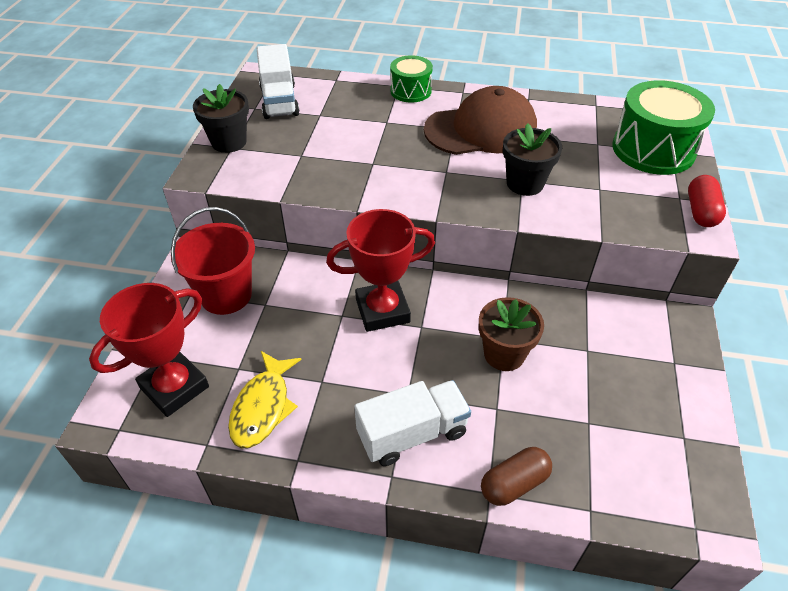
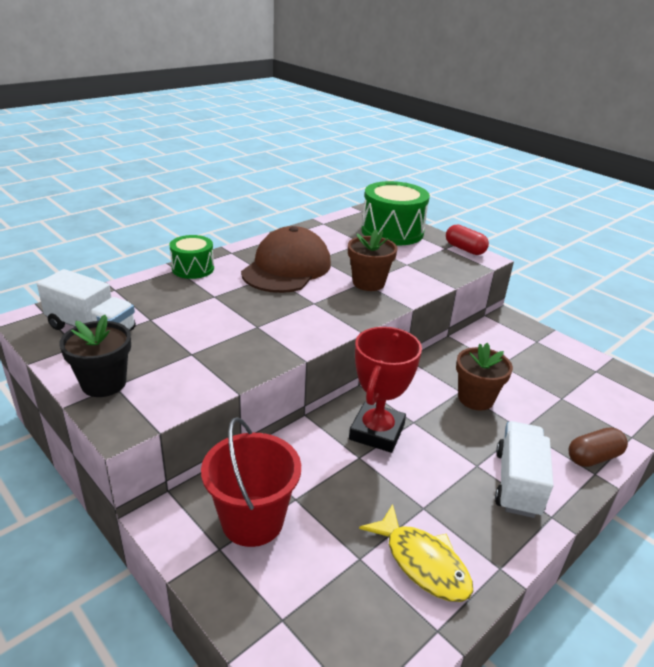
camera: 55 degrees left, 15 degrees down
(174, 387) = (341, 624): red trophy -> none
(514, 483) = (593, 457): brown capsule -> brown capsule turned 60 degrees clockwise
(525, 183) = (368, 283): black flower pot -> brown flower pot

